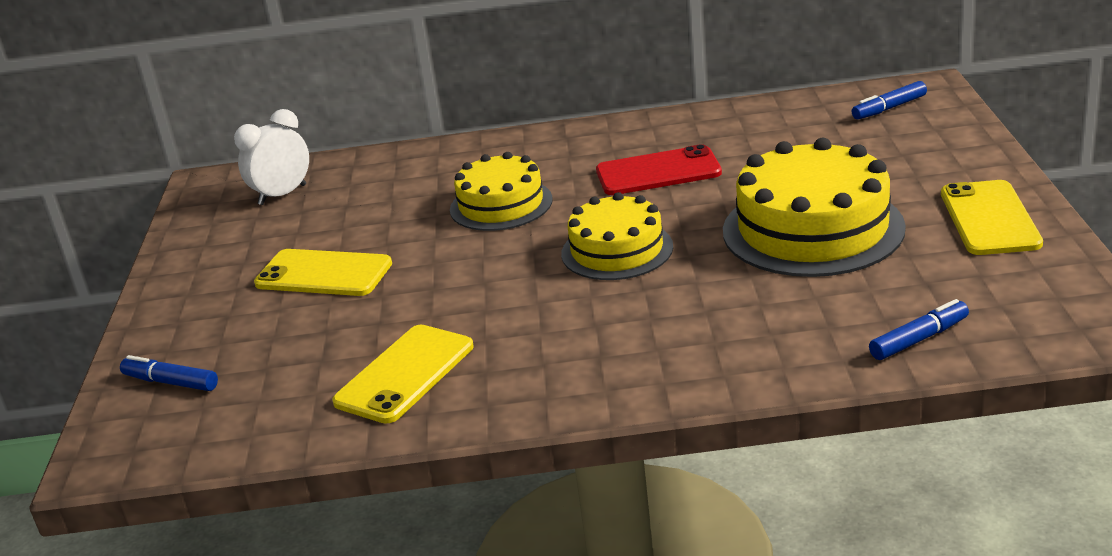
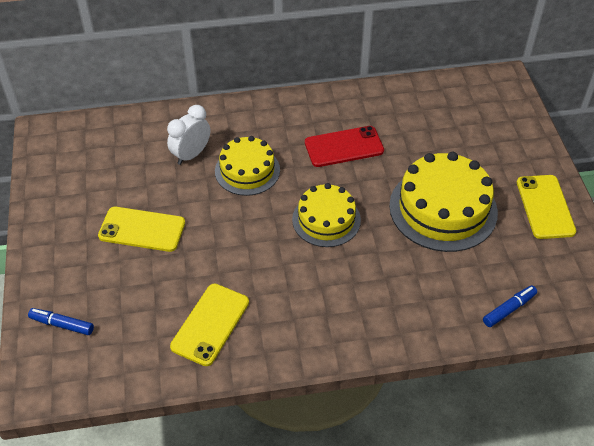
camera: 10 degrees left, 20 degrees up
(282, 195) = (99, 149): white clock -> white clock (191, 155)
(889, 108) = (482, 97): blue marker -> none

